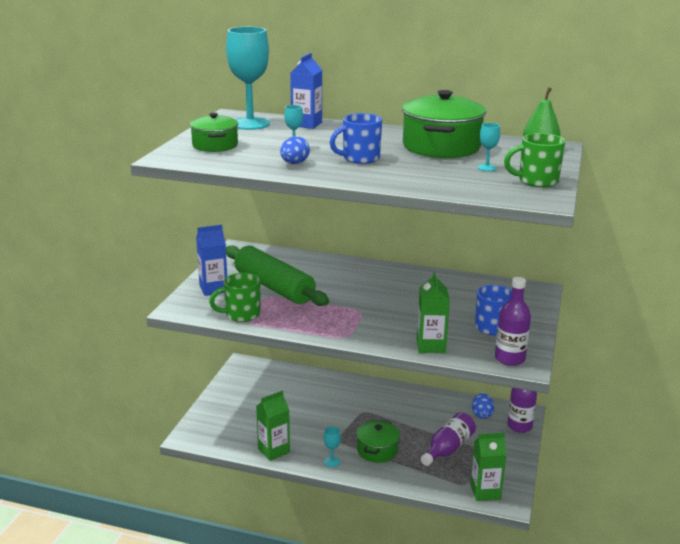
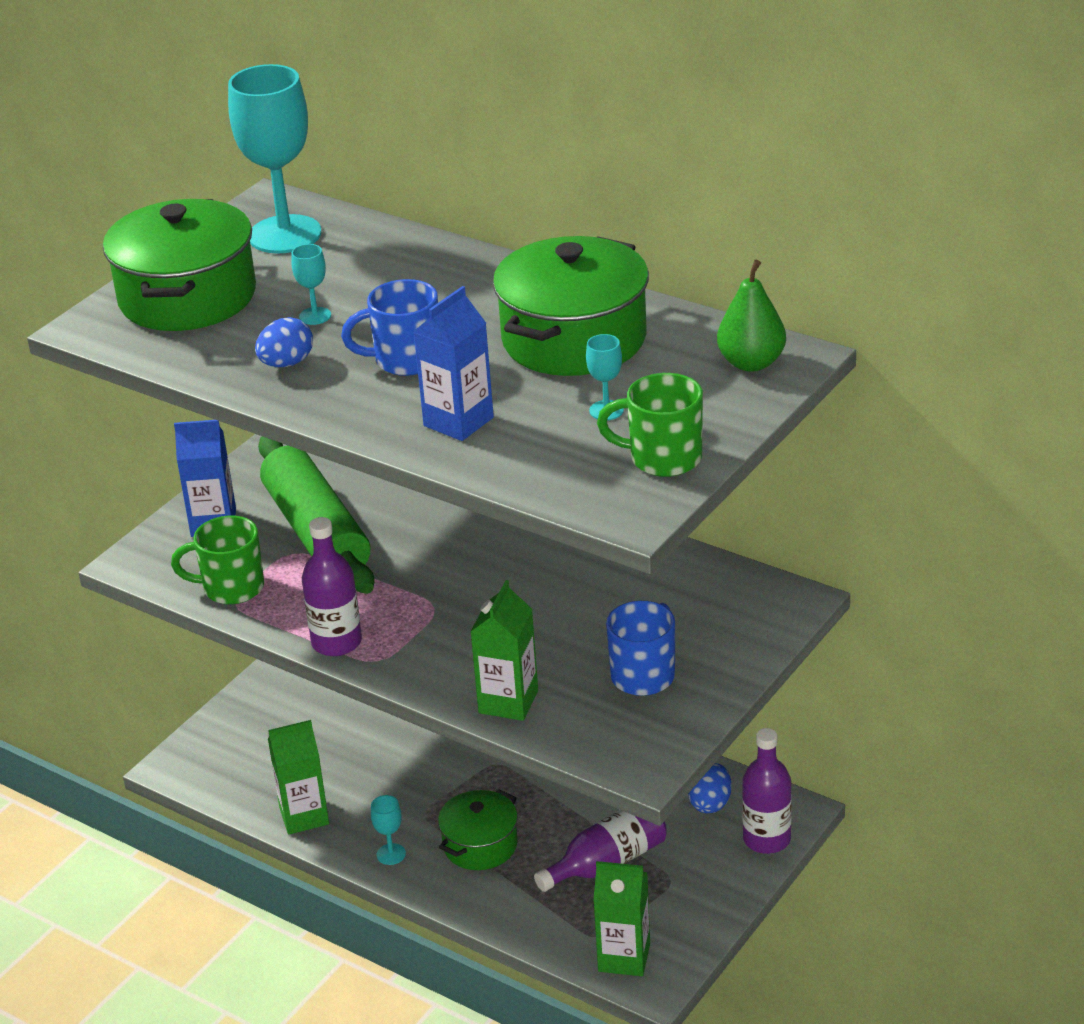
camera: 20 degrees right, 10 degrees up
(215, 145) = (187, 297): green pot -> green pot, size x1.72
(306, 124) = (382, 245): blue carton -> blue carton (458, 422)
(509, 358) = (626, 749): purple bottle -> purple bottle (336, 642)

